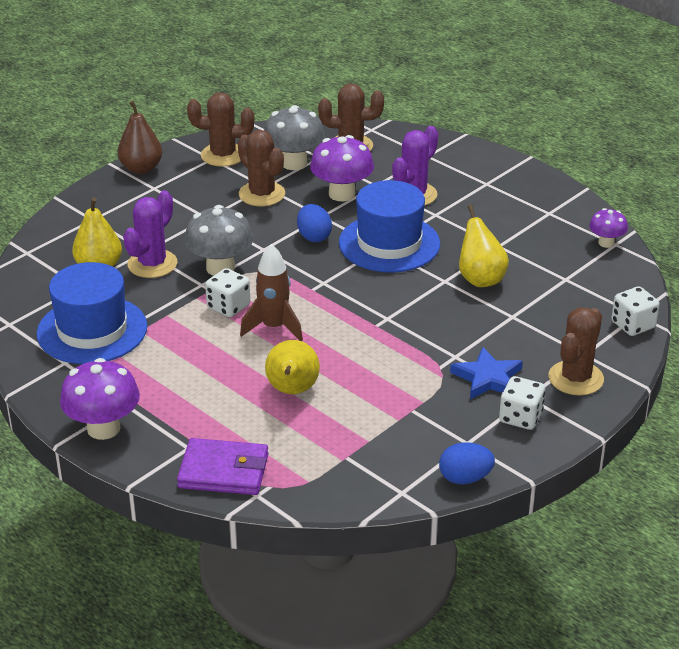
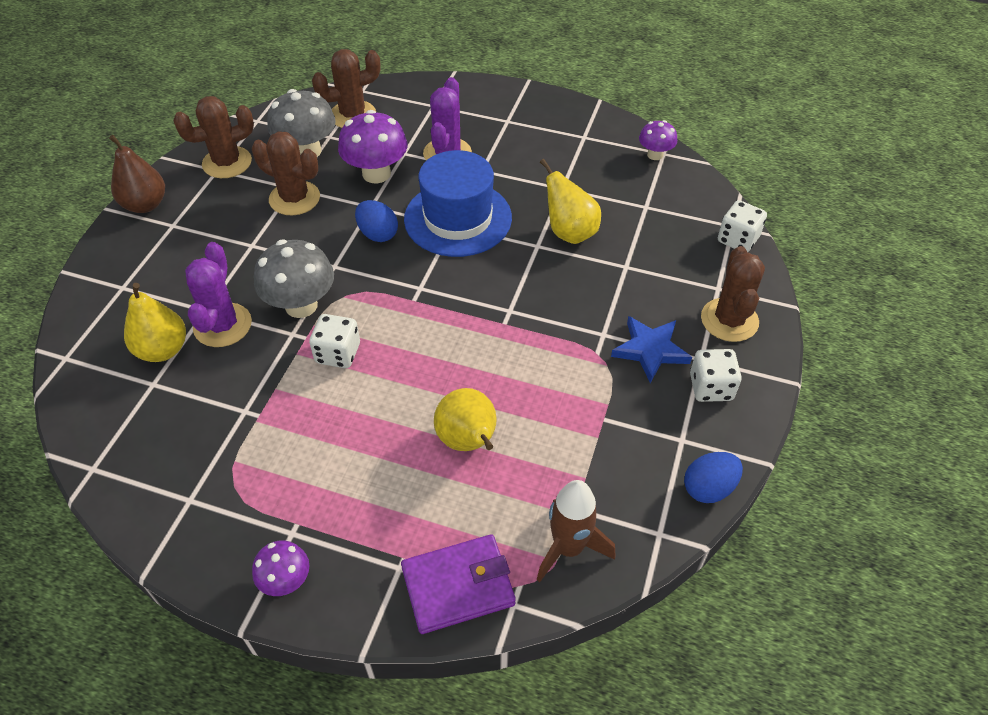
camera: 25 degrees left, 15 degrees up
(92, 330) = (199, 441): blue hat -> none
(103, 428) = (286, 581): purple mushroom -> purple mushroom, size x0.57
(274, 327) = (402, 364): brown rocket -> brown rocket (568, 548)

